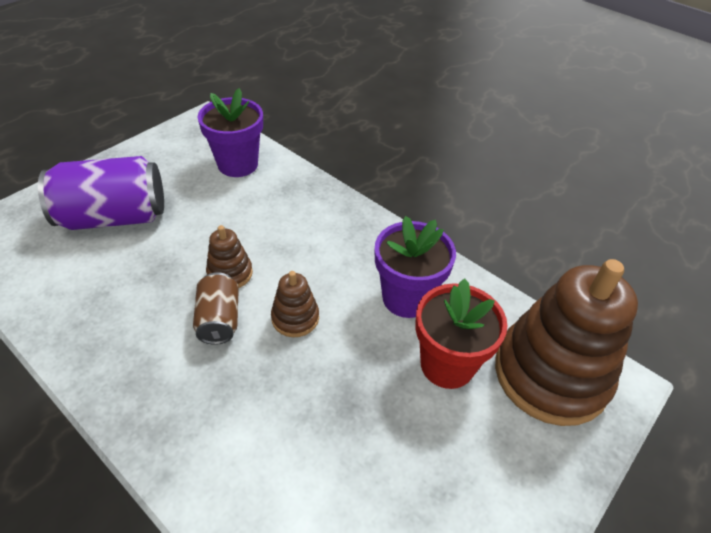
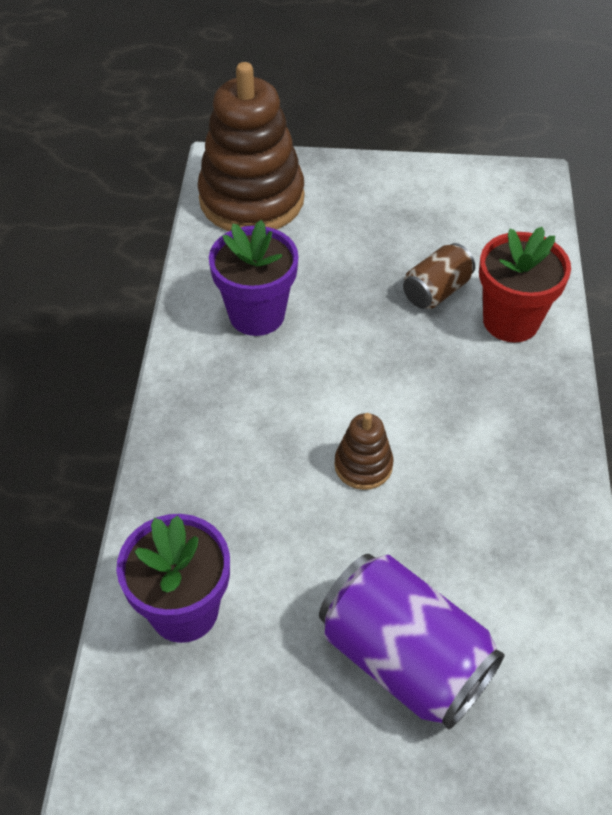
camera: 125 degrees left, 5 degrees up
(219, 319) = (420, 430): brown can -> brown can (436, 291)
(295, 318) = (360, 376): brown stacking toy -> none
(447, 364) = (303, 257): red flower pot -> red flower pot (511, 321)

